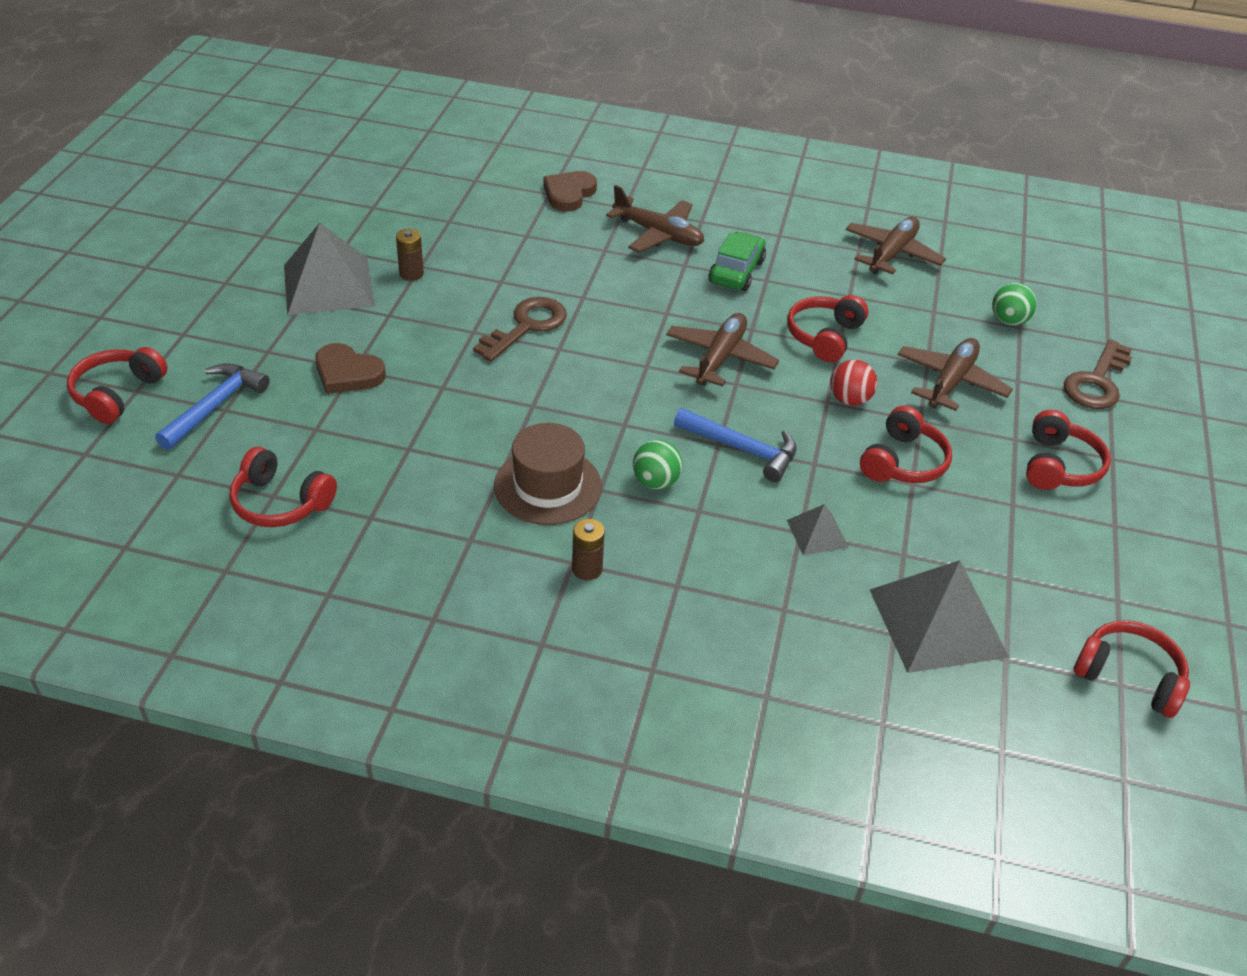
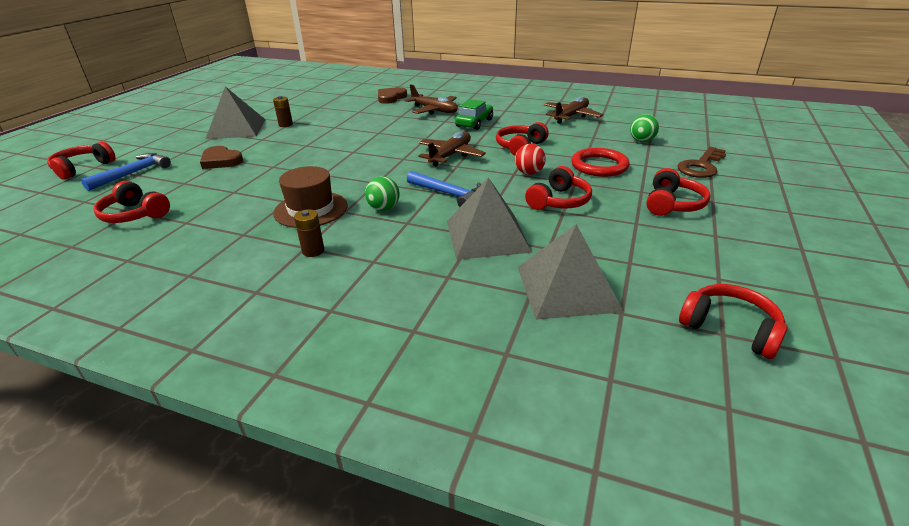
camera: 10 degrees right, 10 degrees down
(526, 327) = (338, 143): brown key -> none
(817, 533) = (487, 236): grey pyramid -> grey pyramid, size x2.07
(950, 382) = (599, 166): brown plane -> red ring

